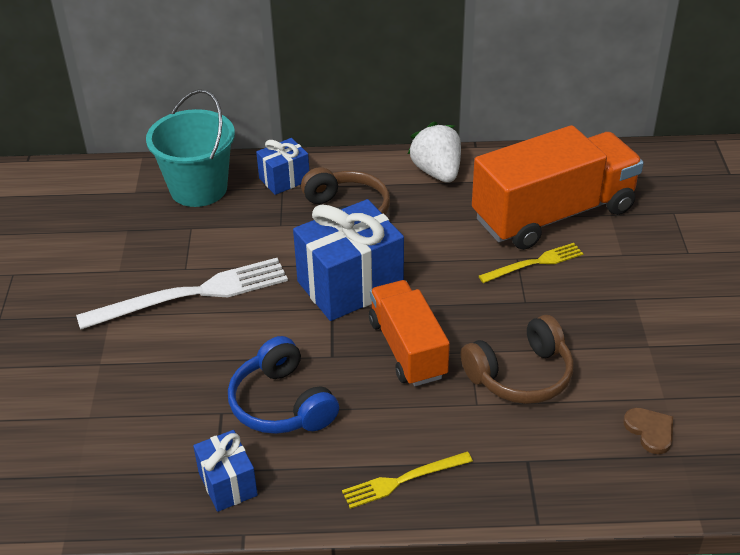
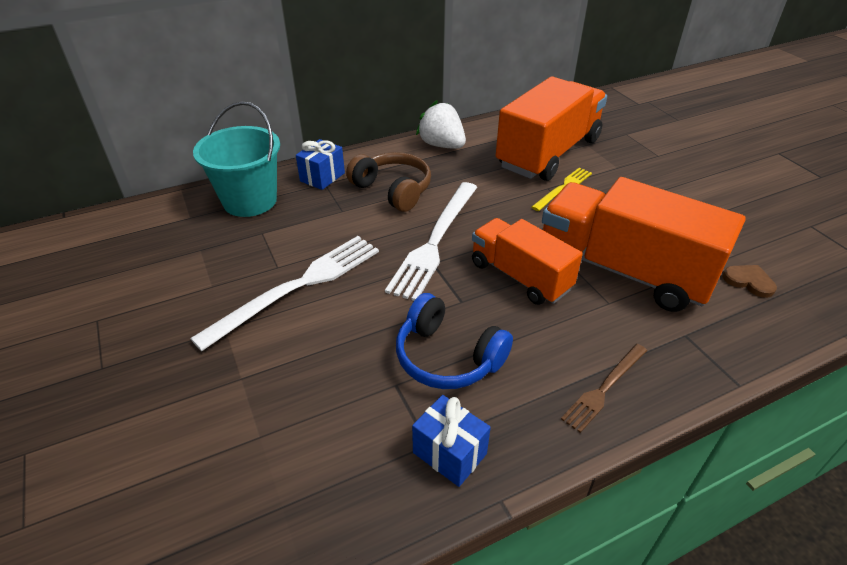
camera: 25 degrees left, 0 degrees up
(350, 286) = (435, 241): blue gift -> white fork
(403, 480) = (604, 388): yellow fork -> brown fork
(520, 375) = (622, 270): brown headphones -> orange truck

